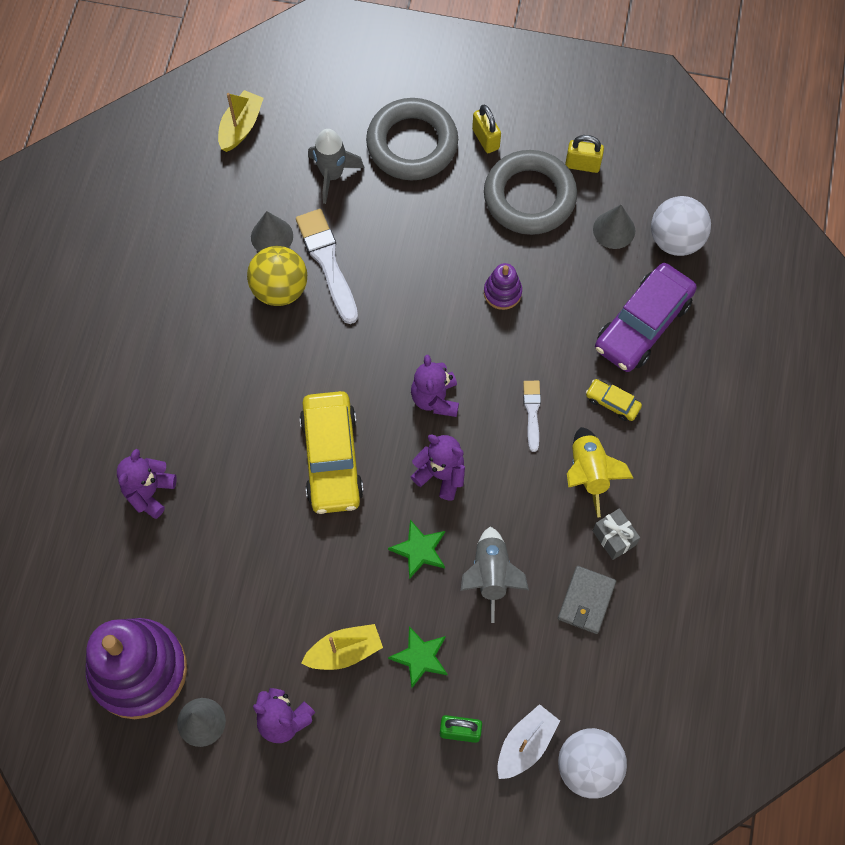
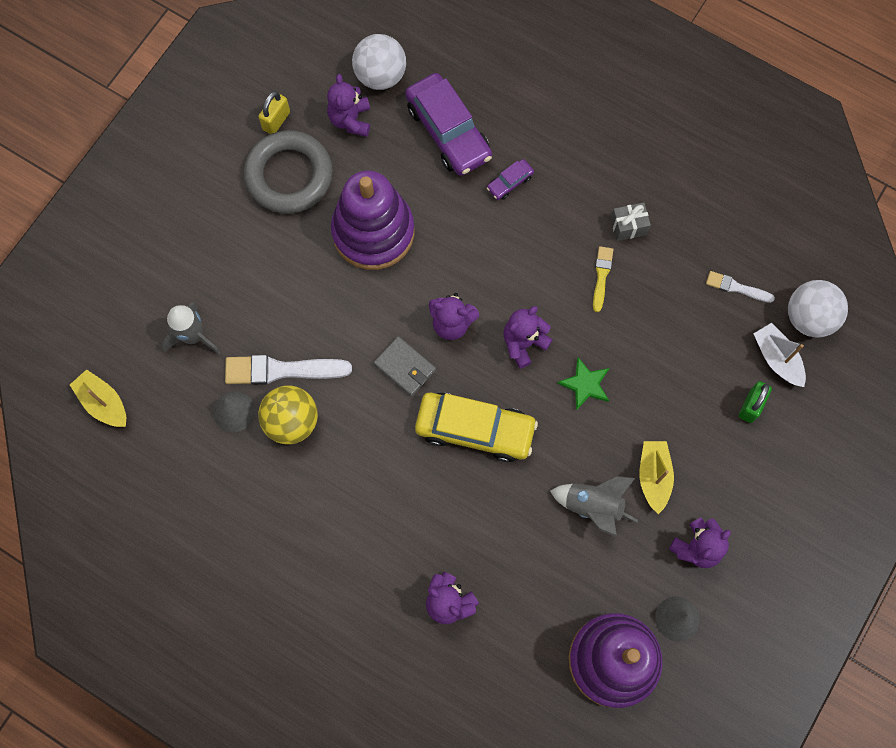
camera: 70 degrees left, 5 degrees up
(412, 144) = (191, 255): grey ring -> none
(420, 657) = (678, 416): green star -> none
(485, 139) = (215, 191): yellow padlock -> none
(491, 575) = (627, 334): grey rocket -> grey rocket (593, 506)
(502, 292) = (373, 232): purple stacking toy -> purple stacking toy, size x2.30
(532, 412) = (494, 249): white brush -> white brush (736, 287)
(546, 528) = (601, 276): none -> yellow brush
(586, 600) = (674, 268): grey wallet -> grey wallet (405, 367)
(589, 473) = (565, 224): yellow rocket -> none
(612, 402) = (510, 182): yellow car -> purple car
(614, 230) = (350, 120): grey cone -> purple teddy bear

